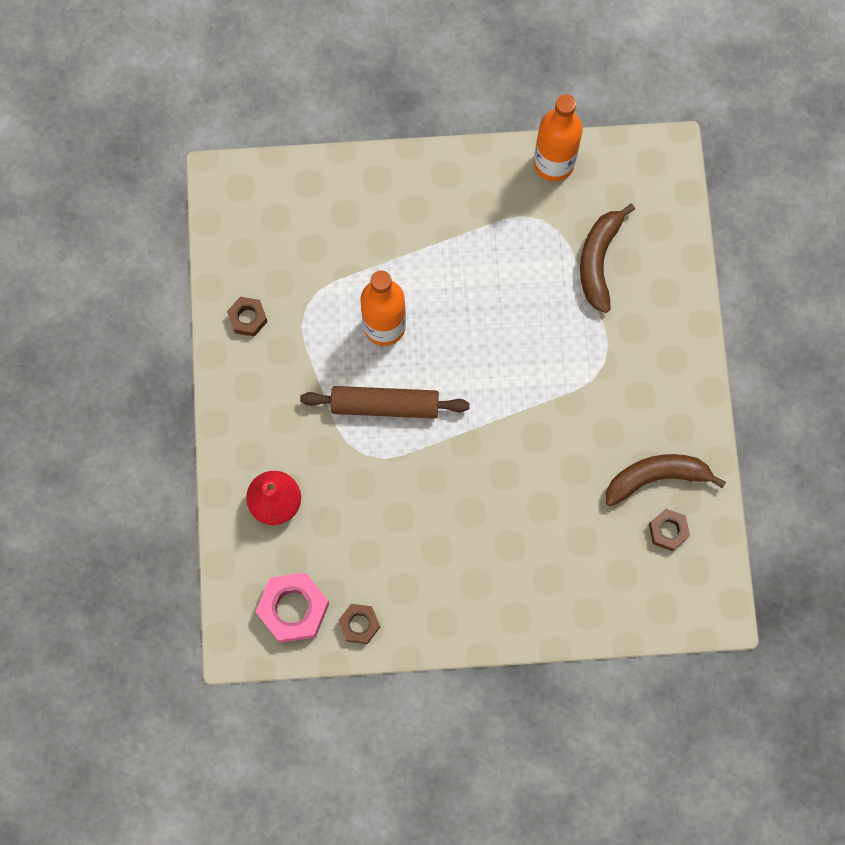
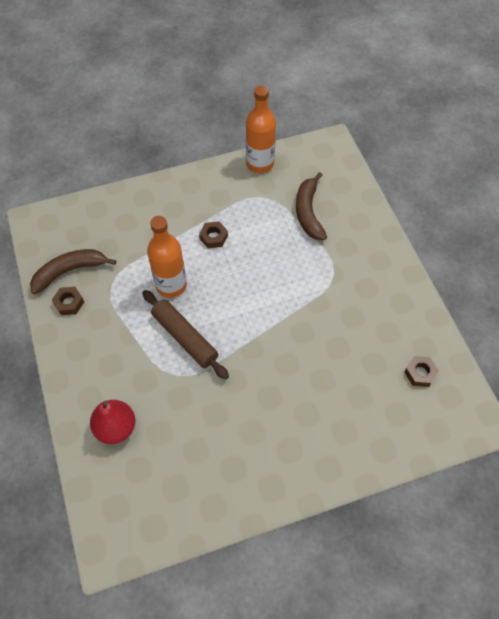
camera: 15 degrees left, 15 degrees down
(293, 609) = (148, 509): pink nut -> none
(359, 624) = (205, 507): brown nut -> brown nut (213, 237)
(385, 405) = (185, 337): brown rolling pin -> brown rolling pin turned 60 degrees clockwise
(656, 477) = (397, 338): brown banana -> brown banana (69, 271)

